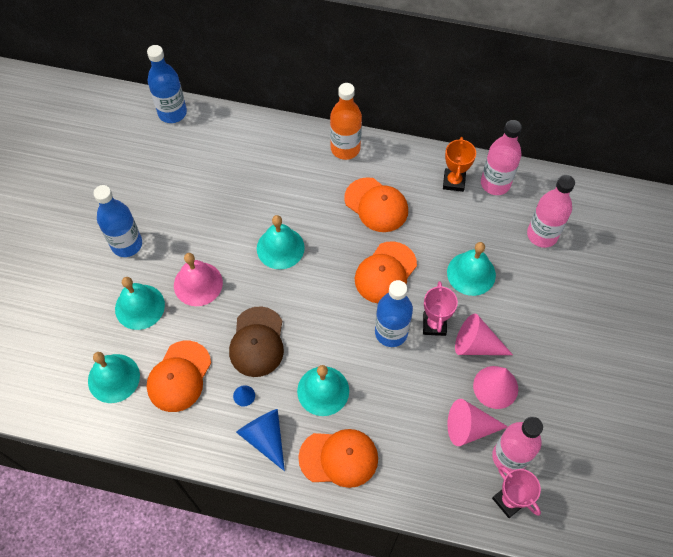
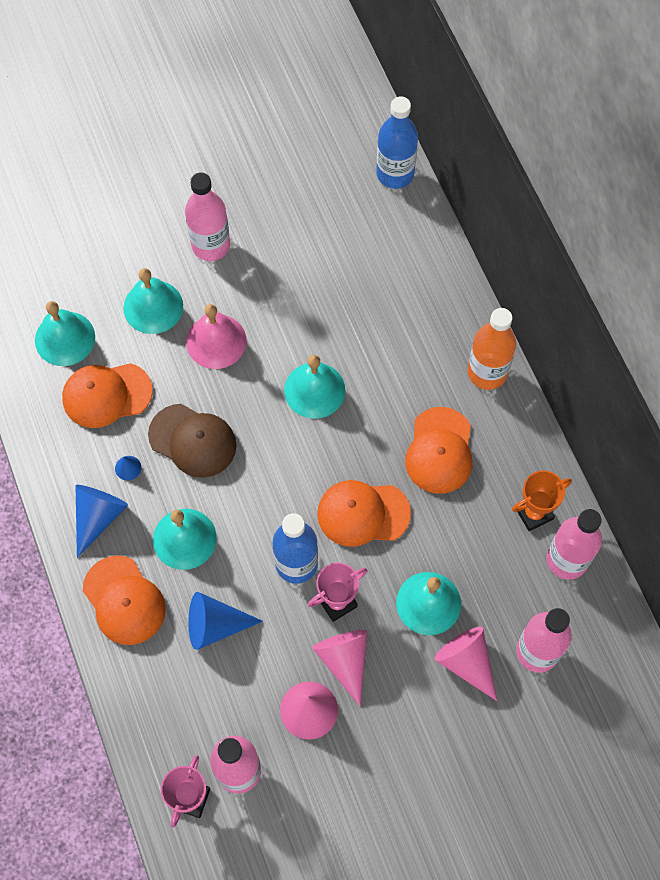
camera: 55 degrees right, 5 degrees up
(127, 244) = (211, 245): blue bottle -> pink bottle
(257, 342) = (193, 441): brown cap -> brown cap turned 120 degrees counterclockwise
(398, 409) = (215, 625): none -> blue cone
(469, 428) = (243, 710): pink cone -> pink cone (466, 662)

